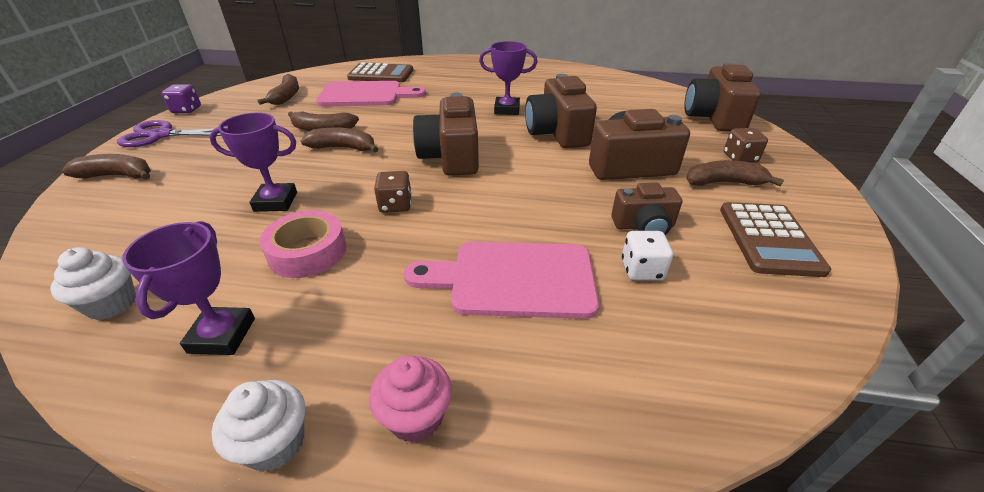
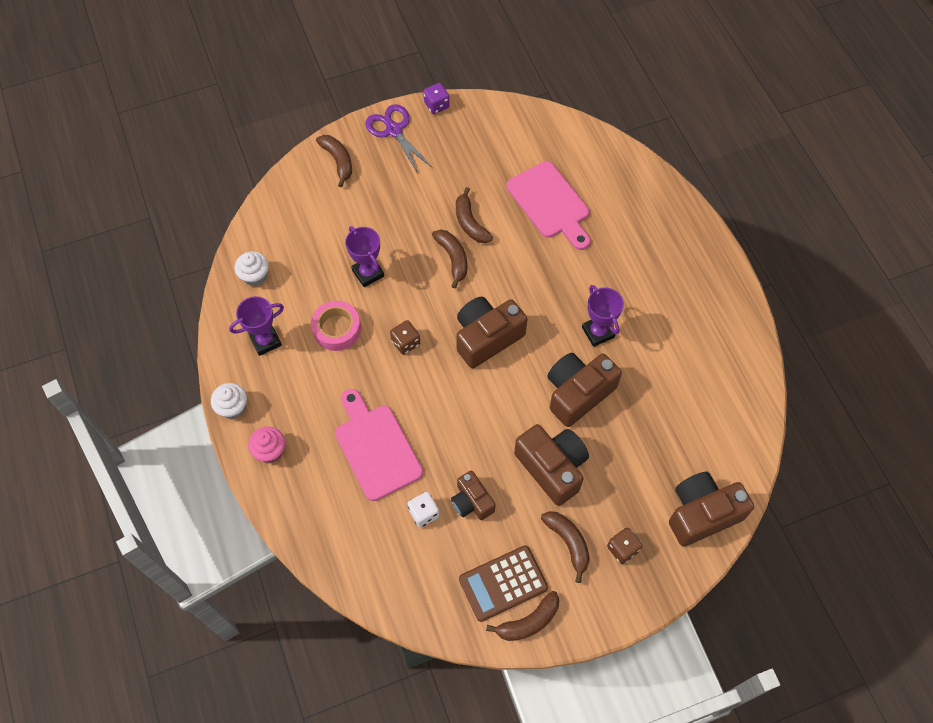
camera: 60 degrees right, 25 degrees up
(286, 96) = (505, 149): brown banana -> brown banana (529, 622)
(381, 74) = (603, 181): brown calculator -> none

